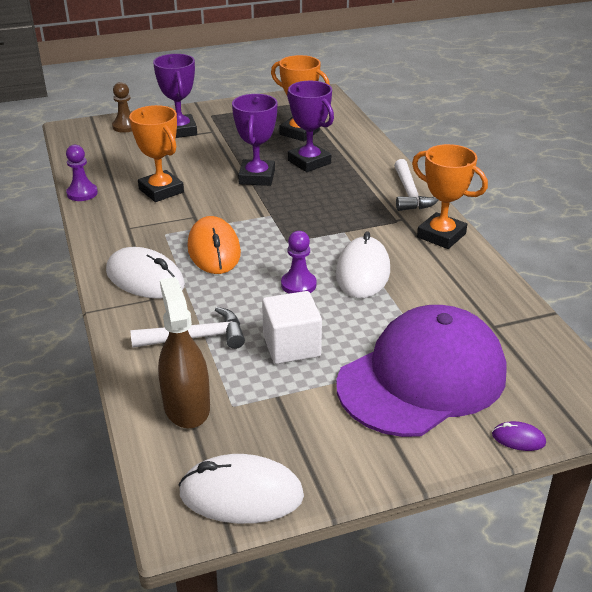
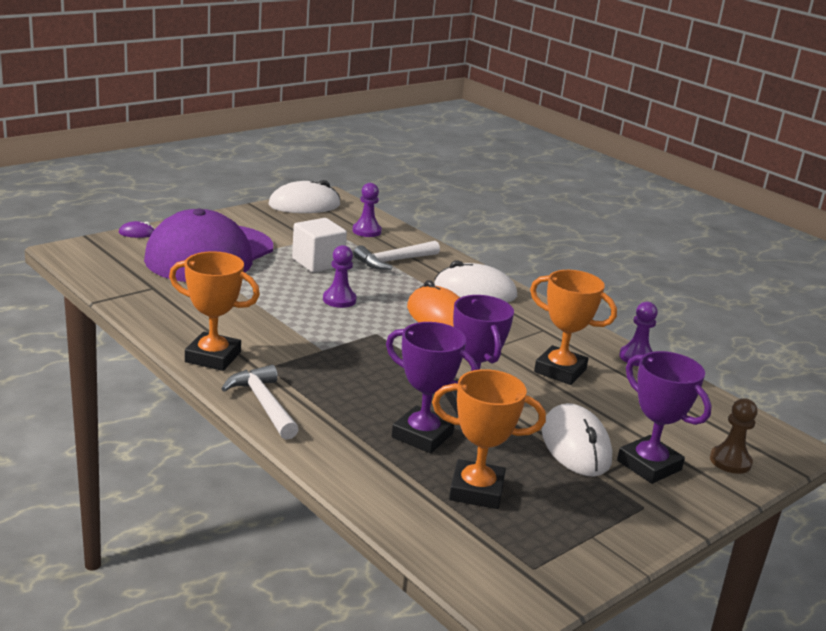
camera: 155 degrees right, 10 degrees down
(186, 406) = (366, 231): brown spray bottle -> purple pawn
(363, 272) = (285, 315): white mouse -> white mouse (575, 446)

